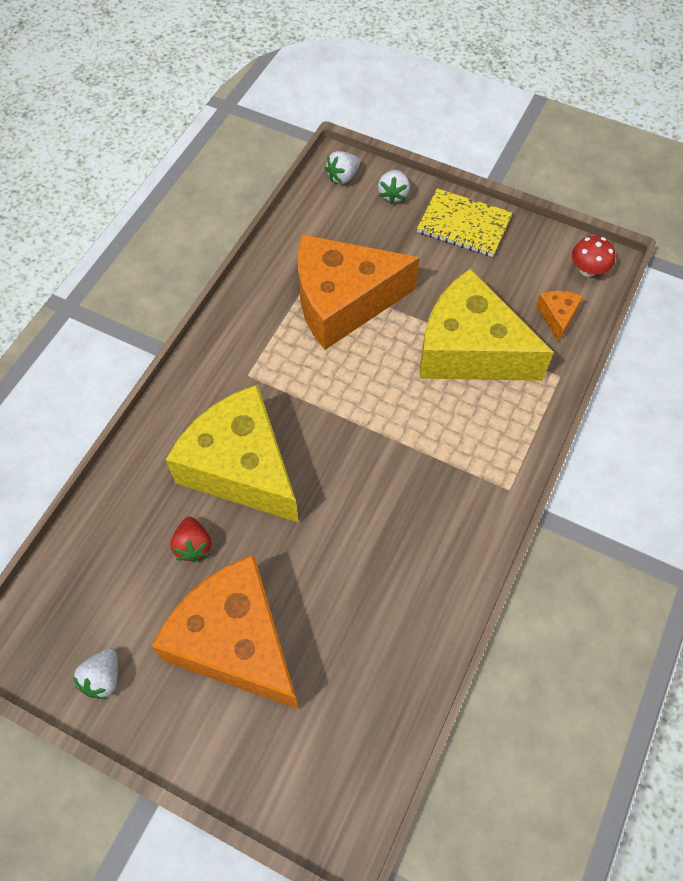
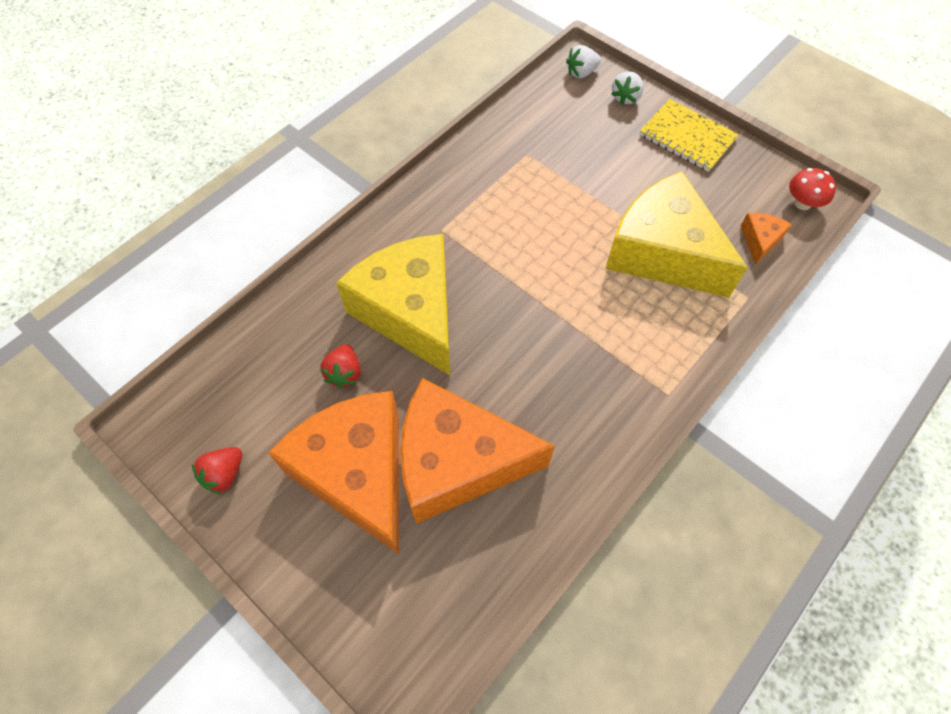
camera: 15 degrees right, 0 degrees up
(103, 678) = (224, 474): white strawberry -> red strawberry
(343, 302) = (550, 183): orange cheese -> orange cheese (457, 462)

